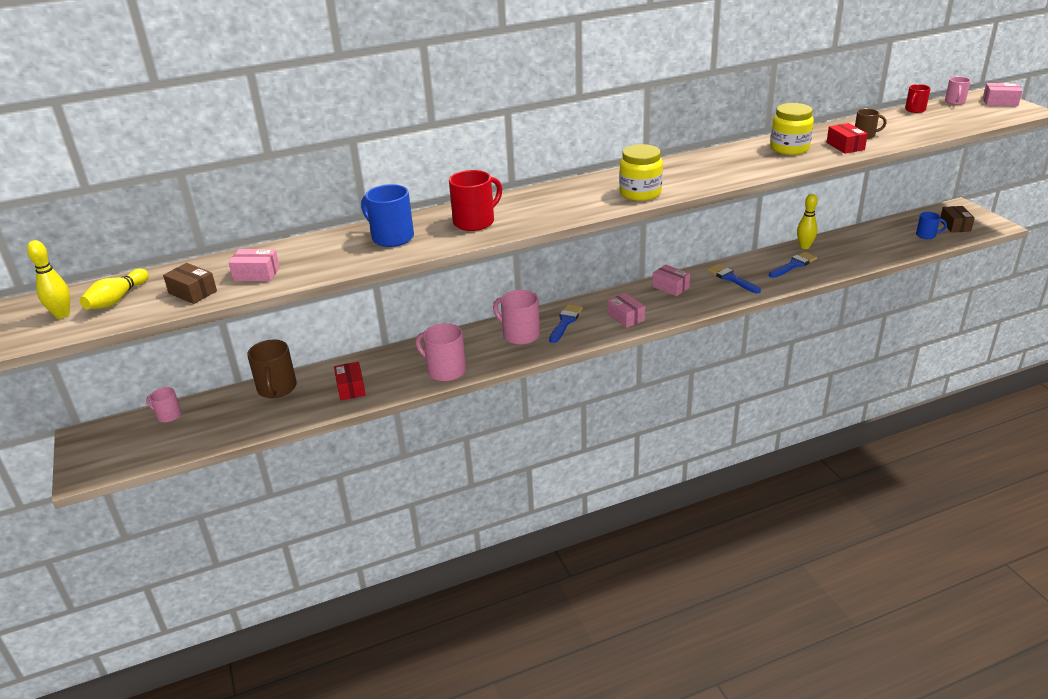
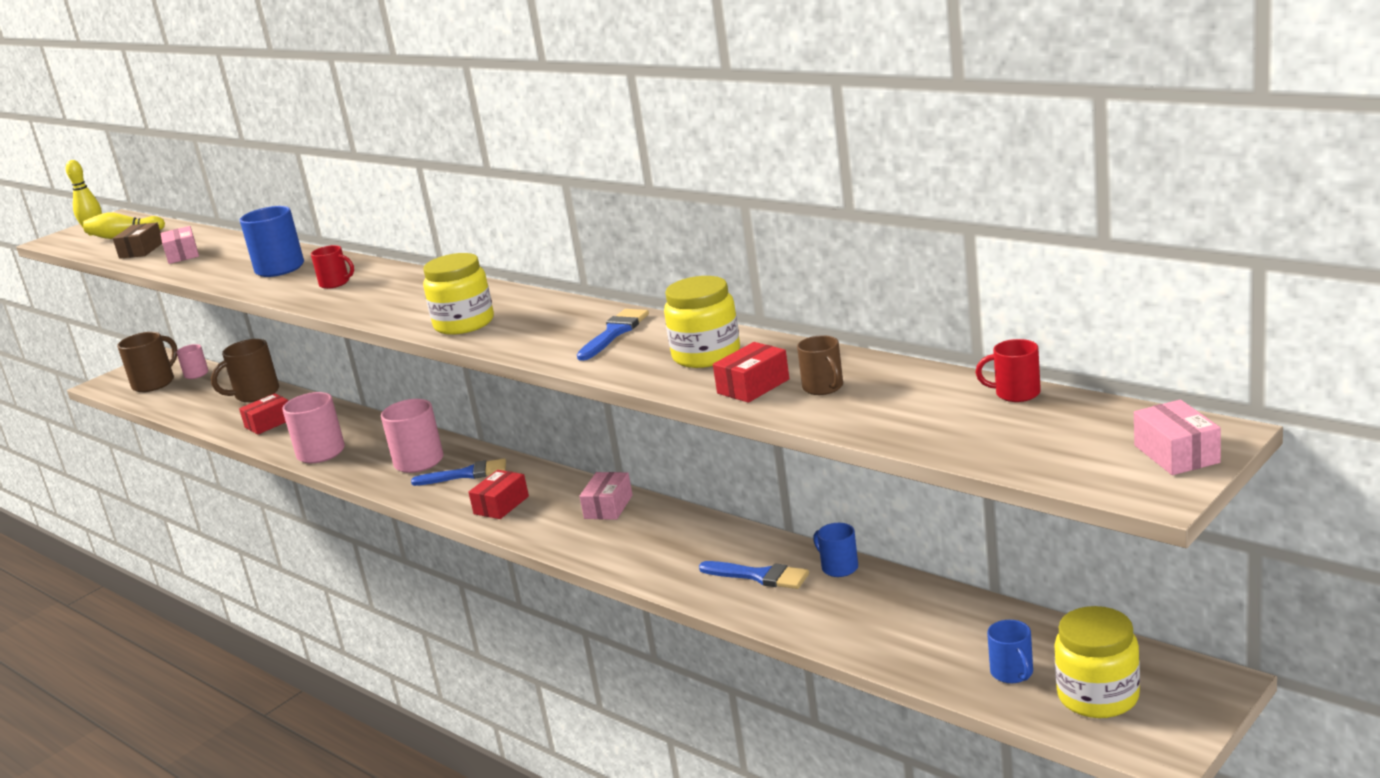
camera: 65 degrees right, 10 degrees down
(146, 441) = (155, 383): none -> brown mug
(475, 222) = (335, 283): red mug -> red mug, size x0.58
(626, 317) = (501, 505): pink box -> red box
(731, 278) = (670, 541): blue brush -> blue brush (614, 333)
(804, 246) = (839, 567): yellow bowling pin -> blue mug
(955, 102) = (1117, 415): pink mug -> none
(955, 225) = (1098, 696): brown box -> yellow jar

